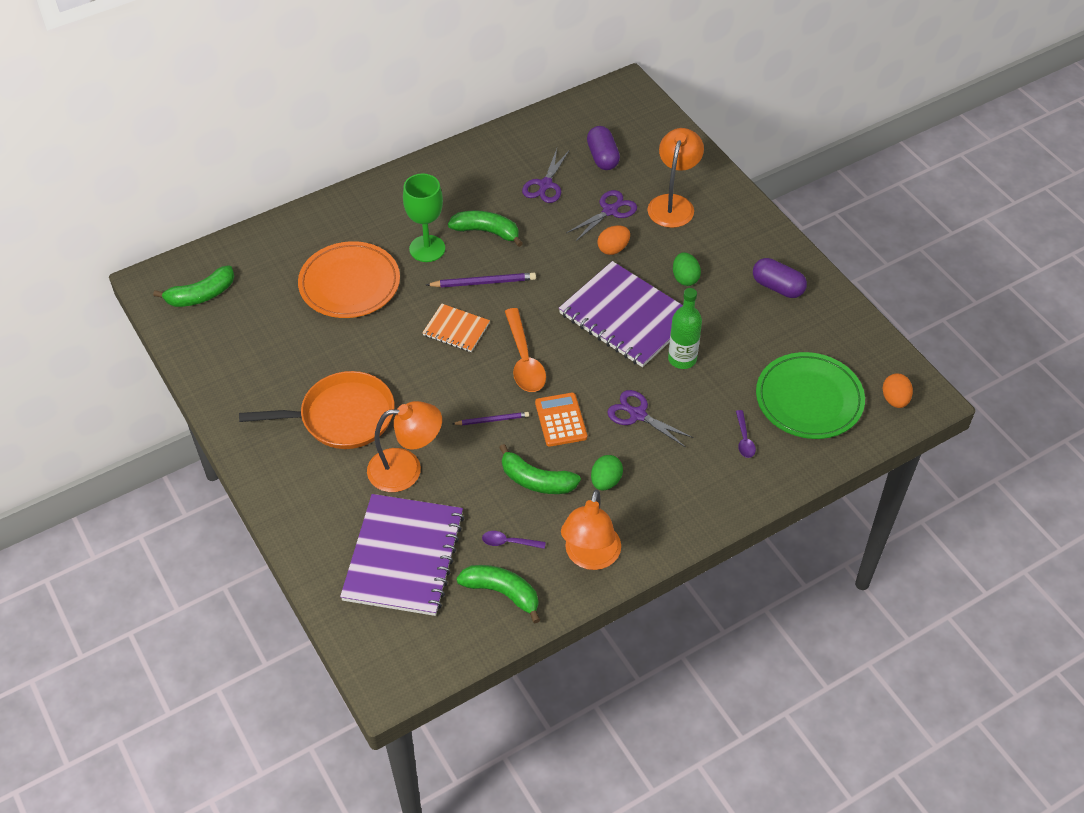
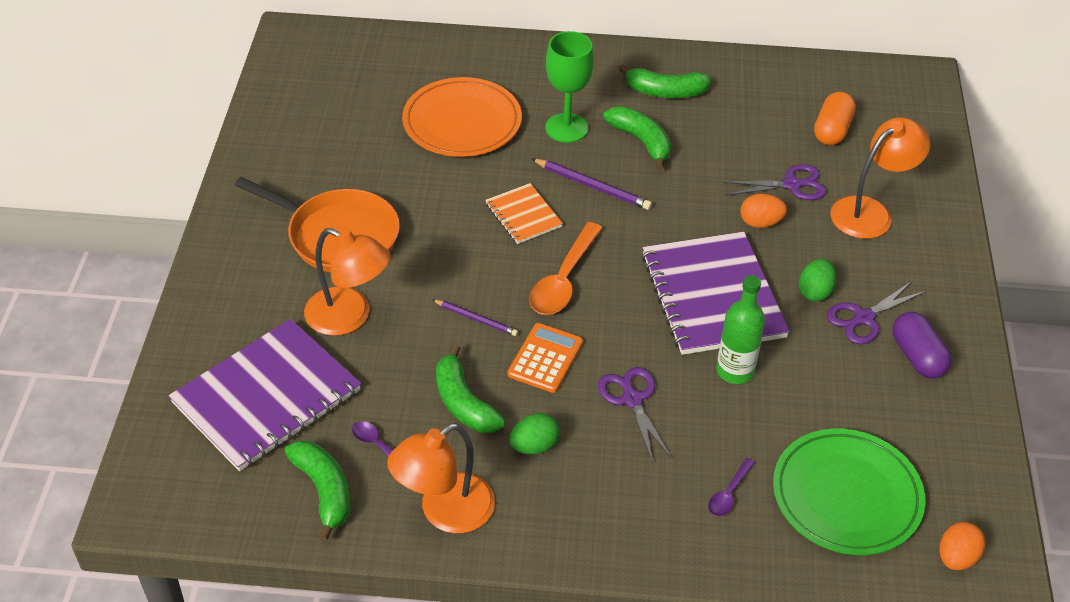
camera: 35 degrees right, 5 degrees down
(201, 295) = (321, 66): green banana -> green banana (665, 92)
(545, 185) = (744, 128): purple scissors -> purple scissors (863, 318)
(602, 157) = (832, 130): purple capsule -> orange capsule

